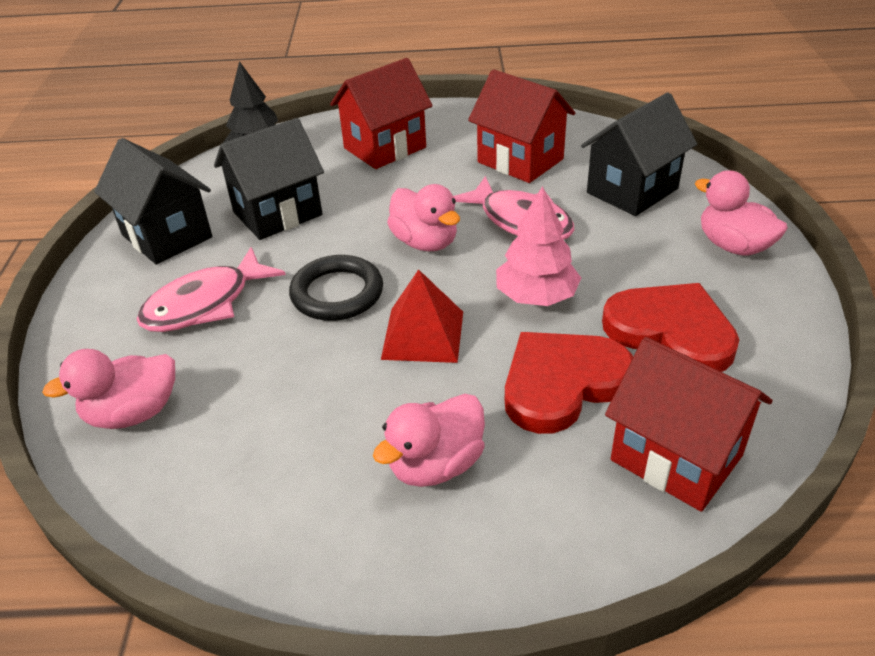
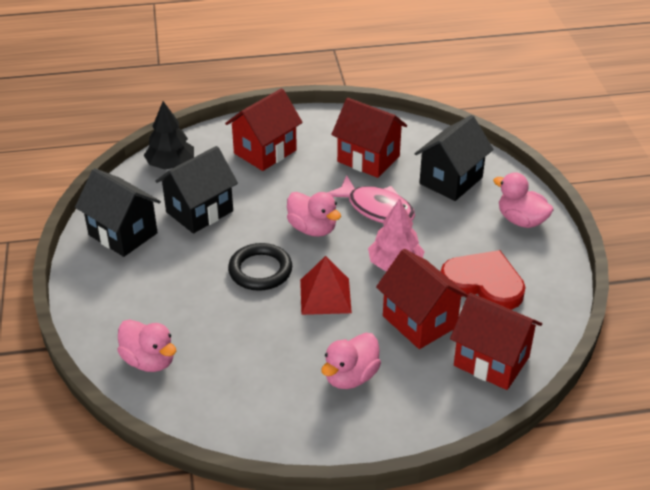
camera: 10 degrees left, 0 degrees up
(133, 413) = (149, 361): pink duck -> pink duck turned 105 degrees counterclockwise
(205, 304) = (170, 284): pink fish -> none
(562, 383) = (419, 321): red heart -> red house

